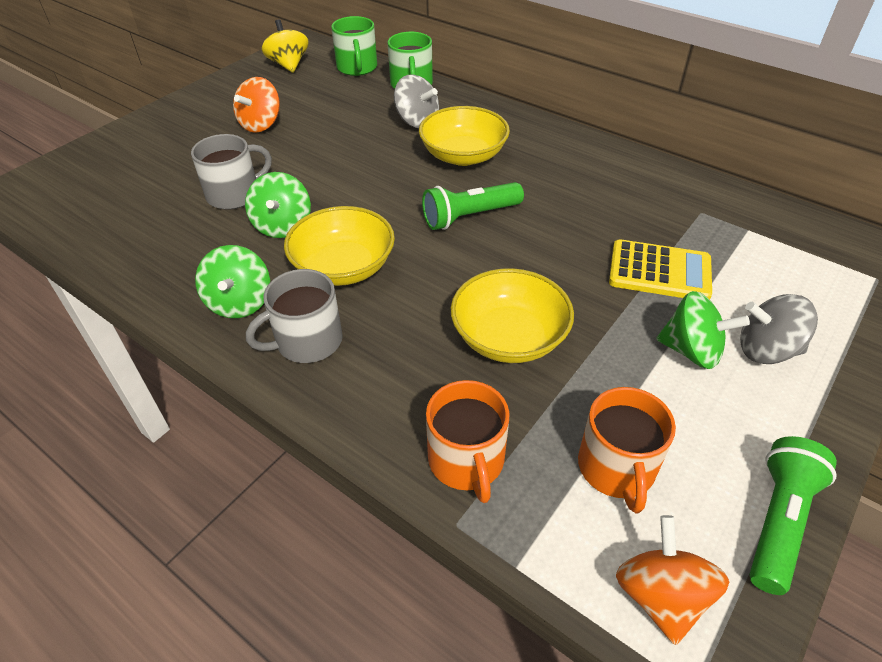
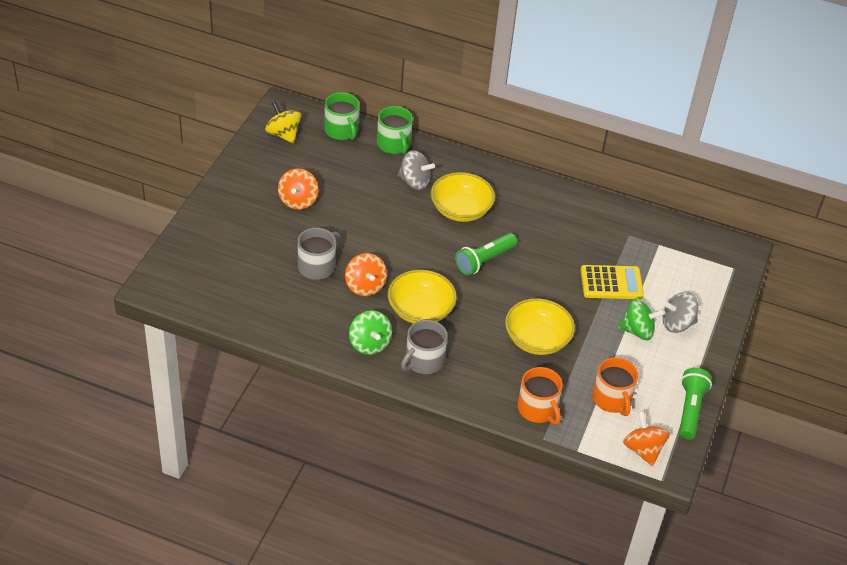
camera: 20 degrees left, 0 degrees up
(283, 226) = (365, 286): green spinning top -> orange spinning top

